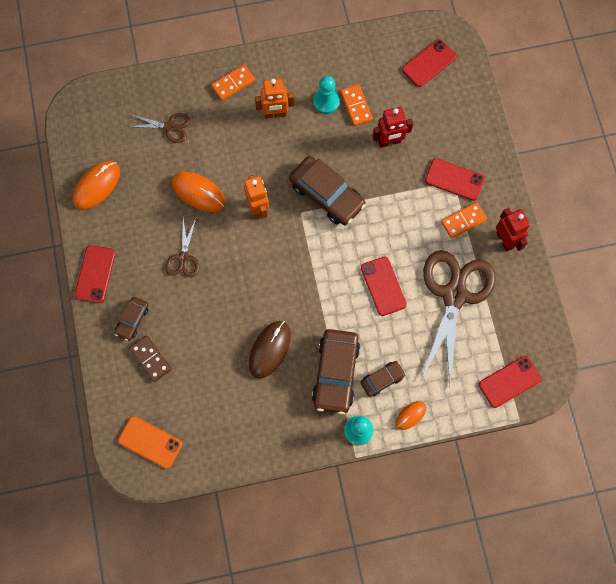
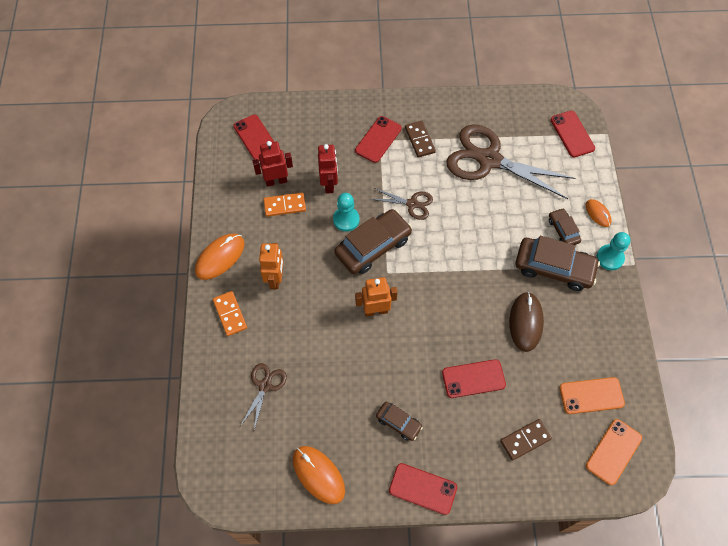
camera: 80 degrees left, 10 degrees down
(132, 320) = (480, 454): brown car -> brown car (398, 422)
(184, 258) = (418, 391): brown scissors -> brown scissors (412, 204)
(198, 192) = (347, 366): orange mouse -> orange mouse (220, 257)
(203, 418) = (591, 395): none -> orange phone
(270, 349) = (525, 322): brown mouse -> brown mouse turned 60 degrees clockwise
(326, 102) = (273, 231): turquoise pawn -> turquoise pawn (346, 219)
(383, 286) = (473, 214): red phone -> red phone (473, 378)
(463, 221) = (420, 140): orange domino -> brown domino
(505, 240) = (443, 112): red robot -> red robot (276, 181)

